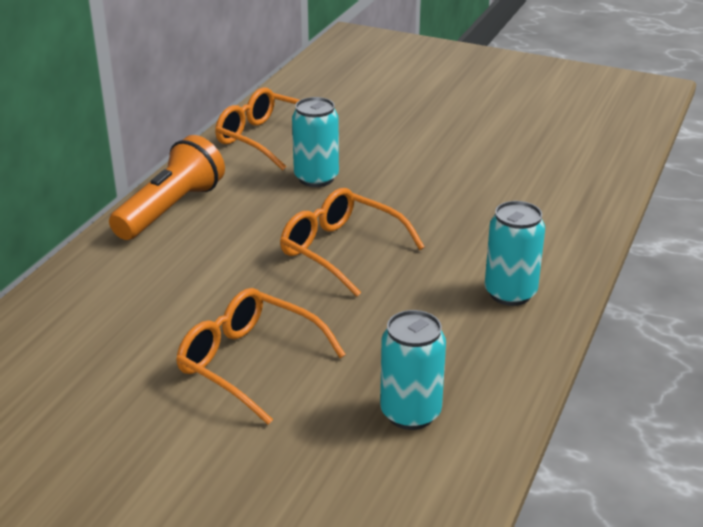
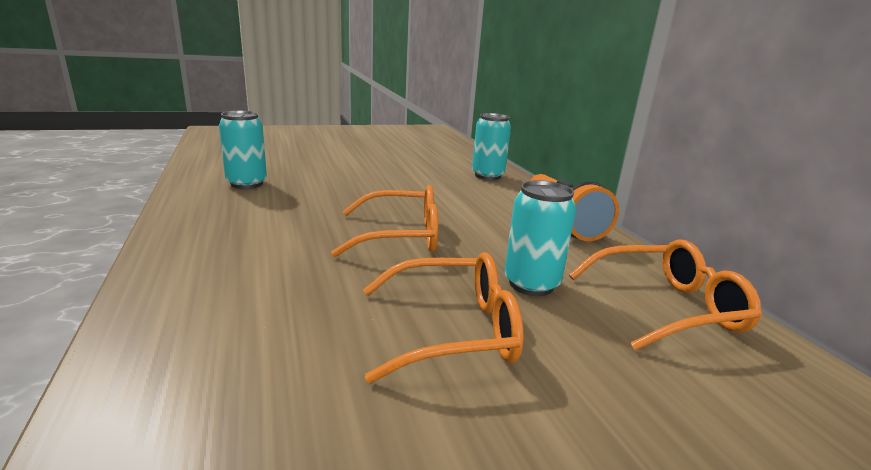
camera: 135 degrees right, 10 degrees down
(249, 363) = (363, 179): orange glasses -> orange glasses (452, 330)
(510, 293) = (216, 251): turquoise can -> turquoise can (487, 176)

